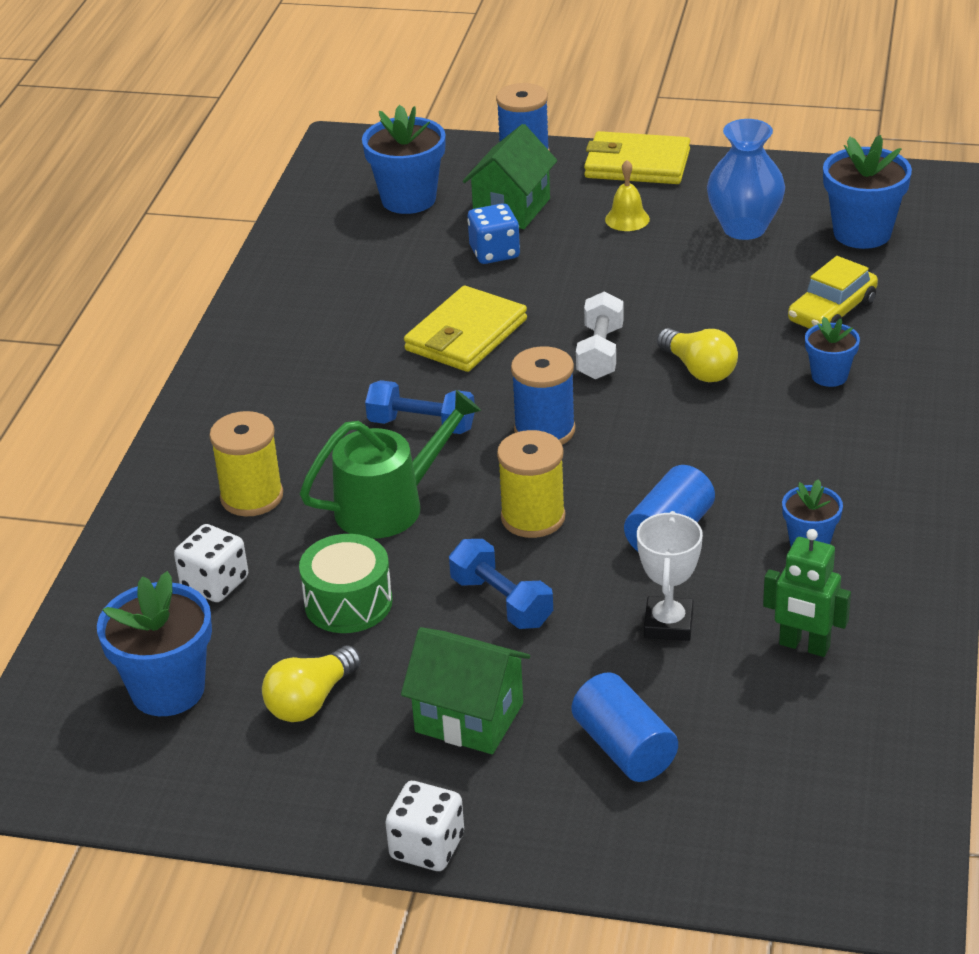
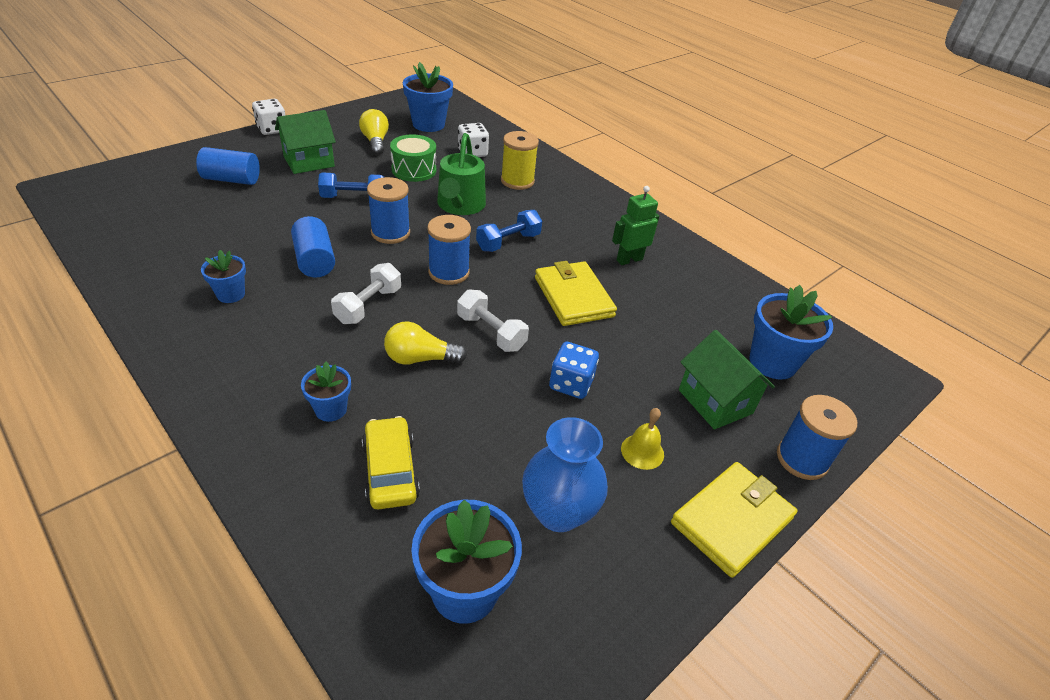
camera: 120 degrees right, 5 degrees up
(494, 253) = (659, 359): blue dice -> blue dice (571, 384)
(533, 517) = (390, 233): yellow spool -> blue spool
(668, 624) = (265, 225): white trophy -> none
(679, 445) = (368, 305): none -> white dumbbell
(804, 646) = (185, 248): green robot -> green robot (629, 259)

